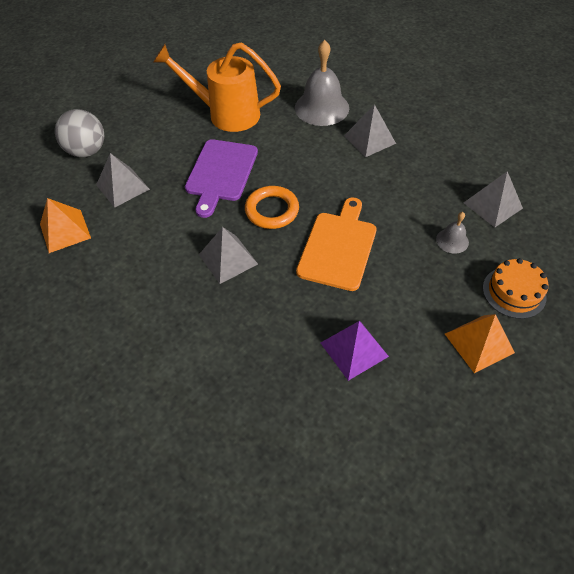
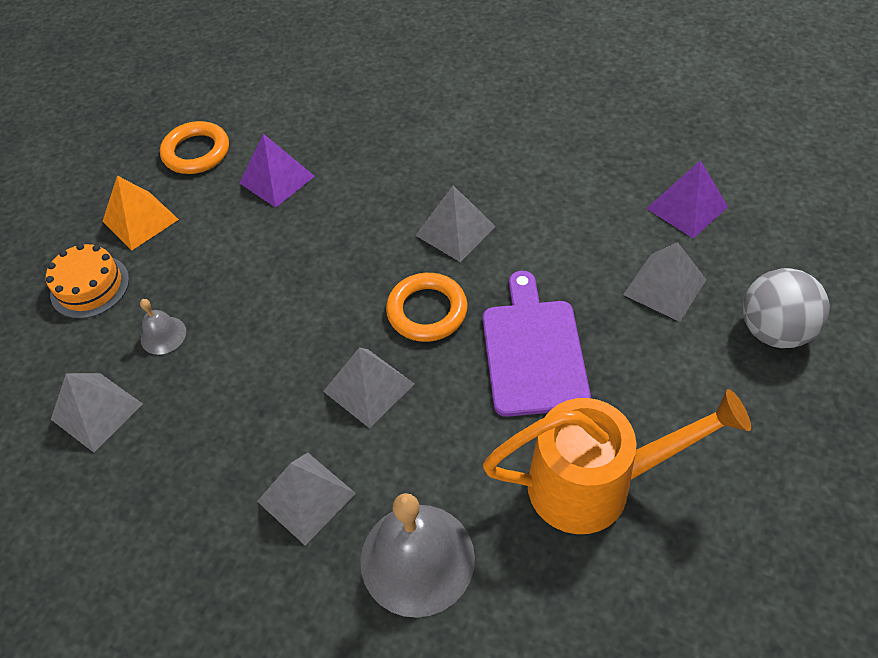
camera: 165 degrees right, 0 degrees up
(65, 231) = (687, 207): orange pyramid -> purple pyramid
(322, 178) = (369, 387): none -> grey pyramid
(338, 247) = (318, 283): orange cutting board -> none
(428, 408) = (196, 152): none -> orange ring

